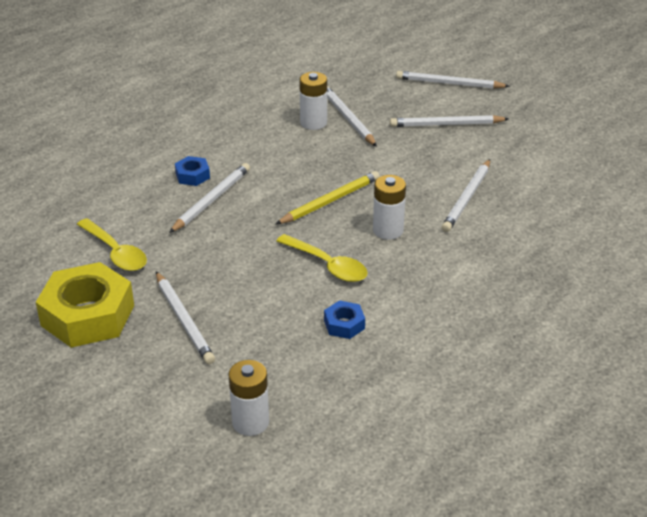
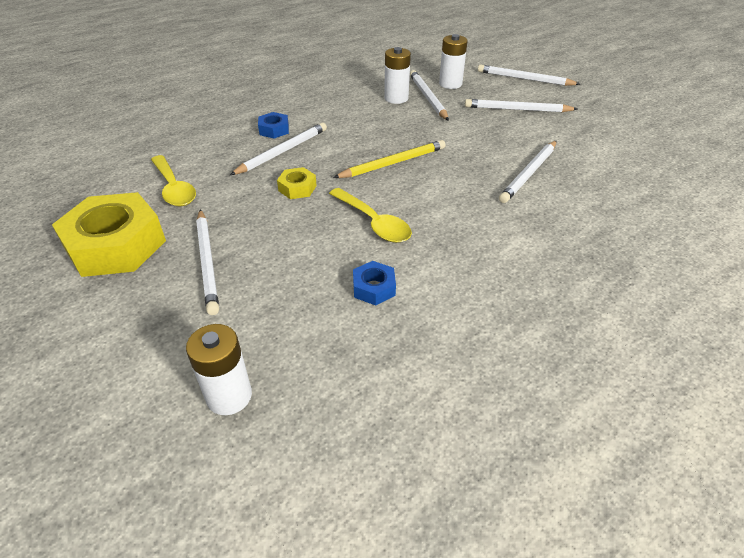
camera: 10 degrees right, 5 degrees up
(242, 239) = (297, 188): none -> yellow nut
(388, 230) = (443, 195): white battery -> white battery (450, 84)

